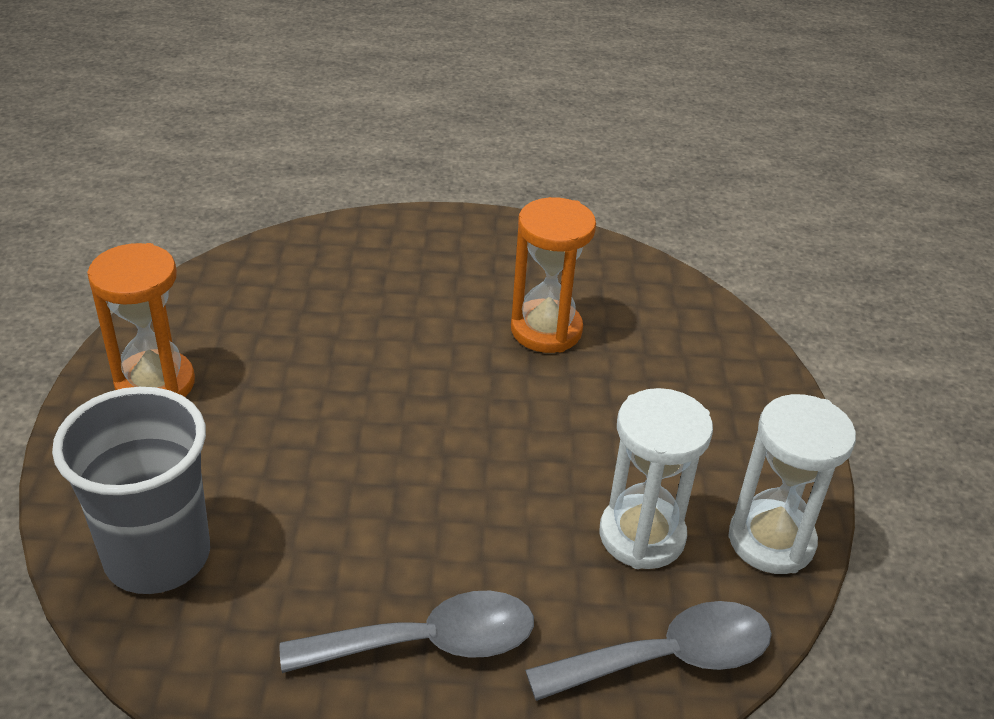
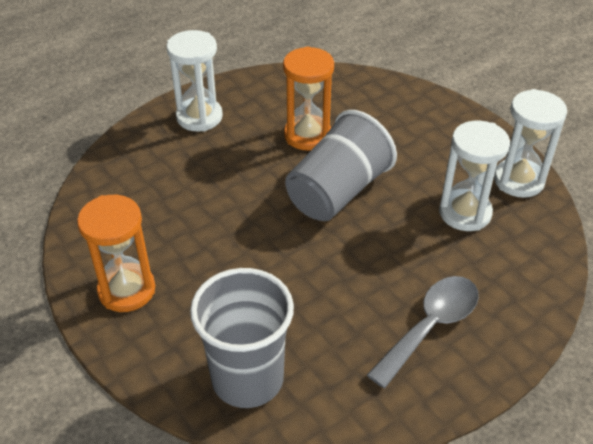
camera: 35 degrees left, 5 degrees up
(444, 245) = (199, 117): none -> white hourglass
(505, 414) = (337, 192): none -> grey cup
(667, 658) = (535, 262): grey spoon -> none

